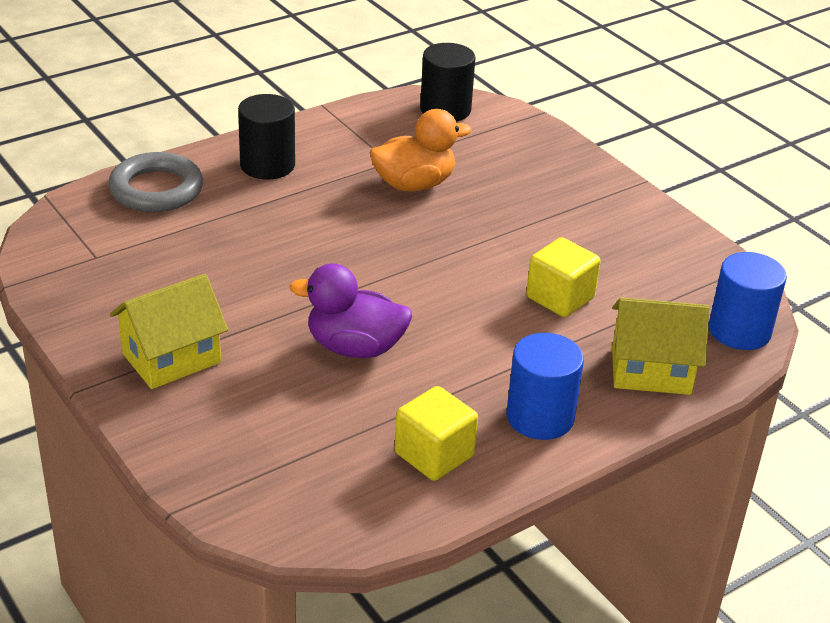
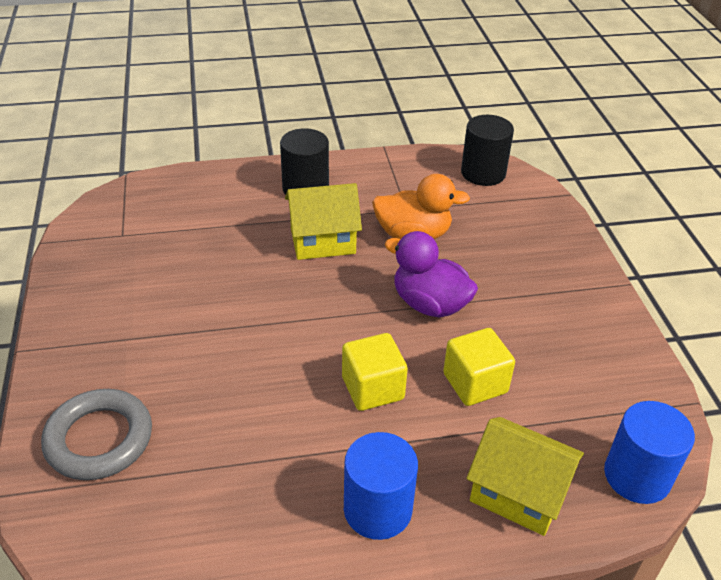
camera: 25 degrees right, 5 degrees up
(156, 189) = (207, 189): grey ring -> grey ring (99, 439)
(171, 358) = (109, 343): yellow house -> yellow house (323, 241)
(355, 347) = (260, 378): purple duck -> purple duck (429, 304)
(434, 455) = (254, 517): yellow cube -> yellow cube (372, 388)

